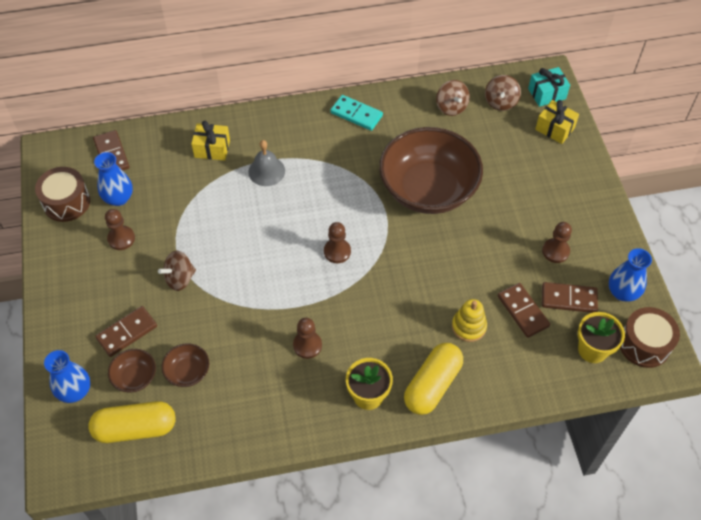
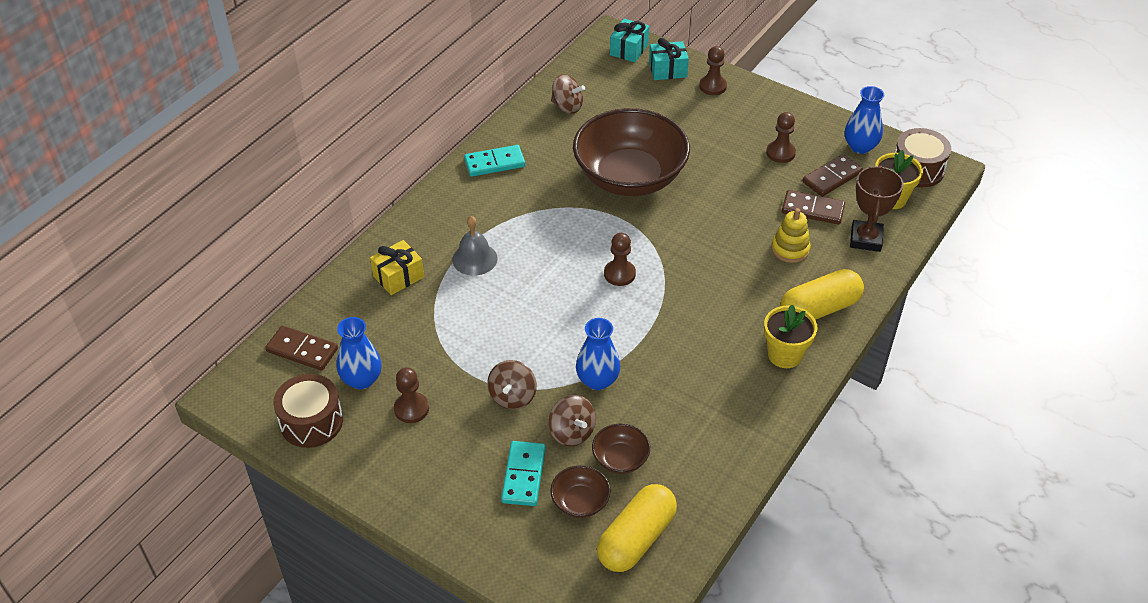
camera: 45 degrees left, 10 degrees down
(75, 391) = (541, 559): blue vase -> blue vase (597, 380)
(127, 332) = (523, 475): brown domino -> turquoise domino
(307, 345) = (690, 359): brown pawn -> brown pawn (712, 86)
(432, 385) = (819, 309): yellow capsule -> yellow capsule turned 75 degrees clockwise
(500, 102) = (601, 78): brown spinning top -> brown spinning top (572, 432)
(532, 364) = (865, 239): none -> brown trophy
(555, 129) = (667, 70): yellow gift -> turquoise gift

